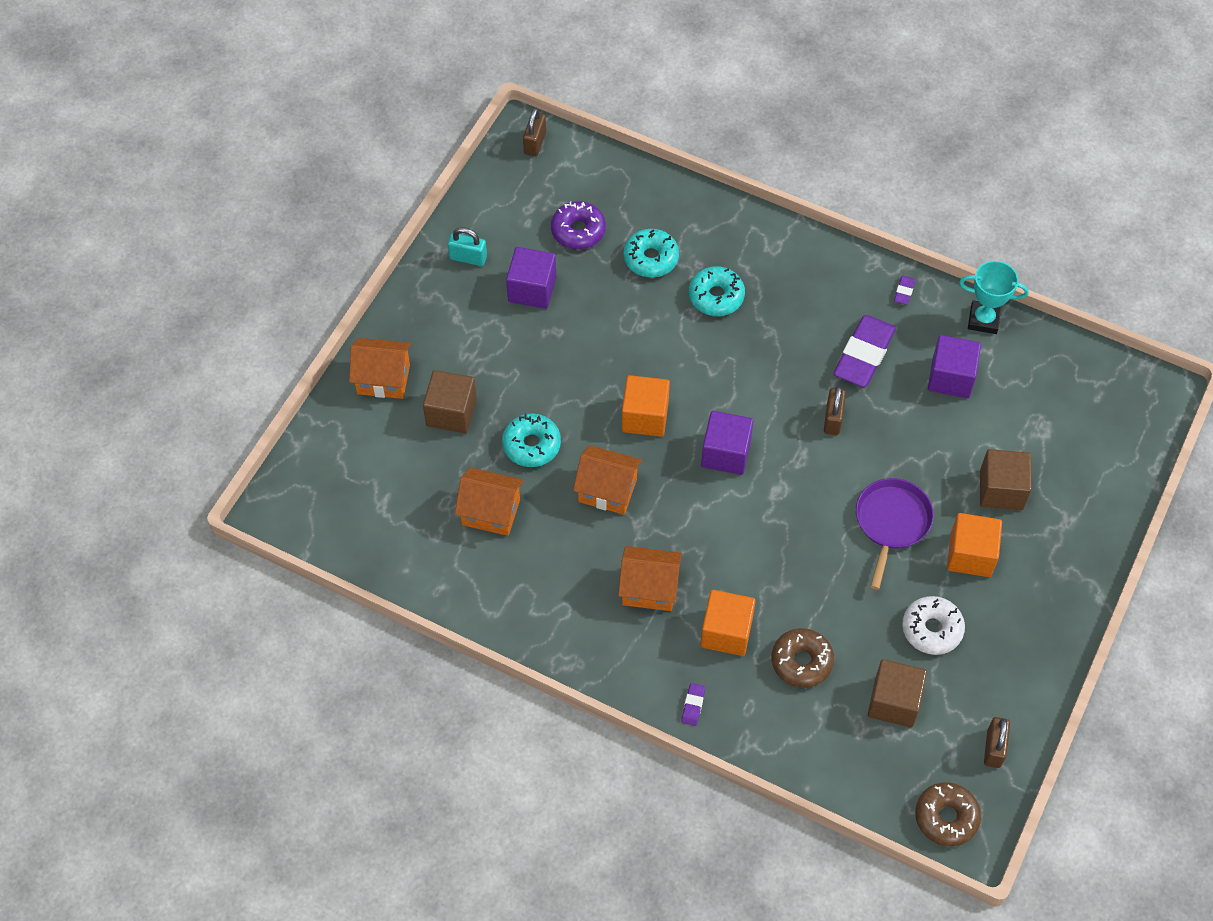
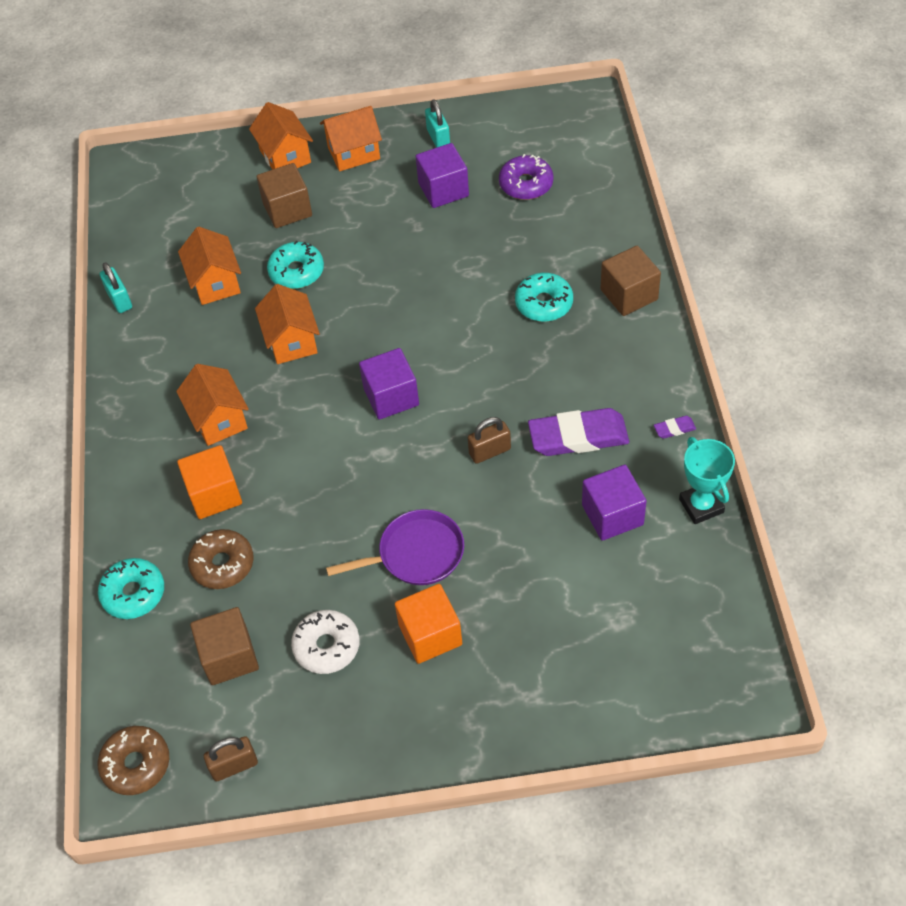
camera: 60 degrees right, 5 degrees down
(428, 327) = (354, 153): none -> orange house
(445, 596) = (119, 299): none -> turquoise padlock
(535, 143) = (585, 112): brown padlock -> none
(645, 416) = (382, 325): orange cube -> none
(651, 258) = (542, 242): turquoise donut -> turquoise donut (133, 593)
(693, 705) = (127, 511): purple eraser -> none
(1001, 490) = (522, 622): brown cube -> brown cube (629, 294)

